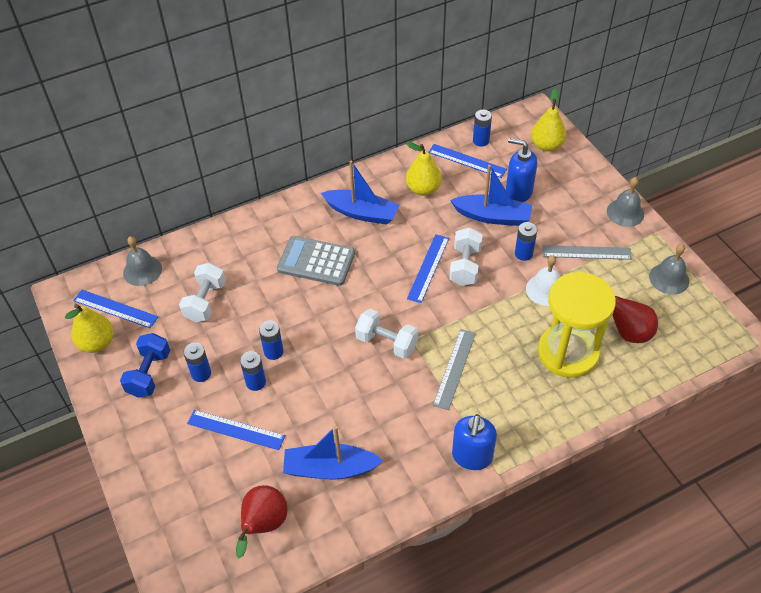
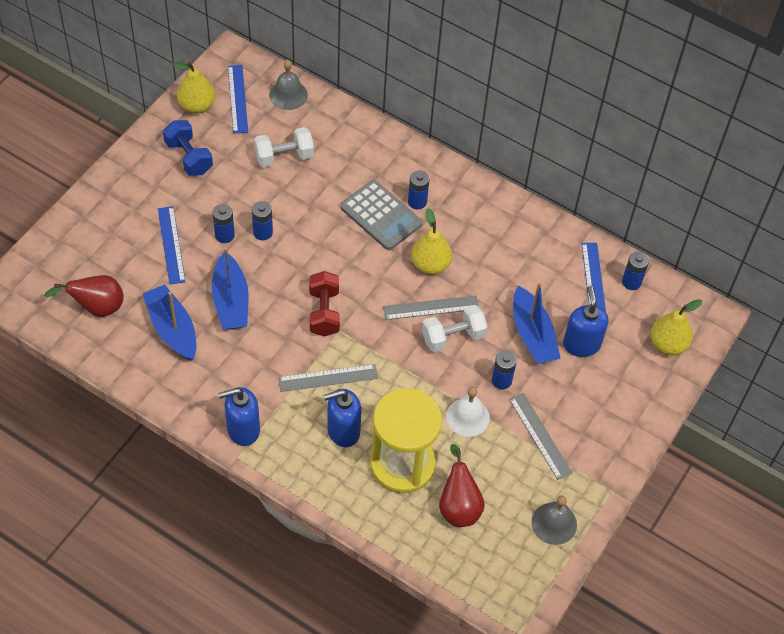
camera: 55 degrees right, 5 degrees up
(149, 374) = (189, 157): blue dumbbell -> blue dumbbell turned 75 degrees clockwise
(201, 373) = (210, 192): blue battery -> blue battery (417, 202)
(316, 261) = (381, 216): grey calculator -> grey calculator turned 150 degrees clockwise
(362, 213) = (463, 224): blue boat -> blue boat (231, 301)
(386, 342) = (324, 312): white dumbbell -> red dumbbell
(423, 189) = (528, 260): yellow pear -> yellow pear (430, 265)
(428, 268) = (431, 307): blue ruler -> grey ruler
(514, 380) = (343, 431): none -> blue soap dispenser
(625, 212) = (620, 452): grey bell -> none

